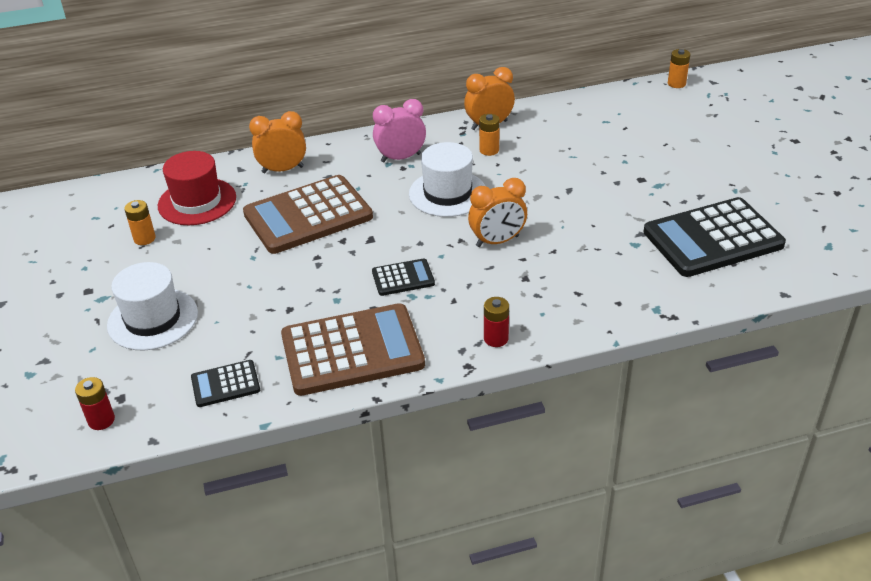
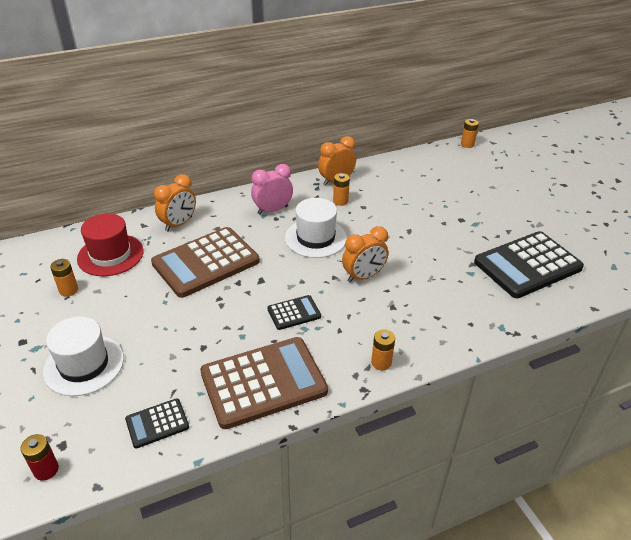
camera: 10 degrees left, 0 degrees up
(283, 169) = (179, 224): orange clock -> orange clock turned 150 degrees clockwise
(496, 339) = (381, 362): red battery -> orange battery

